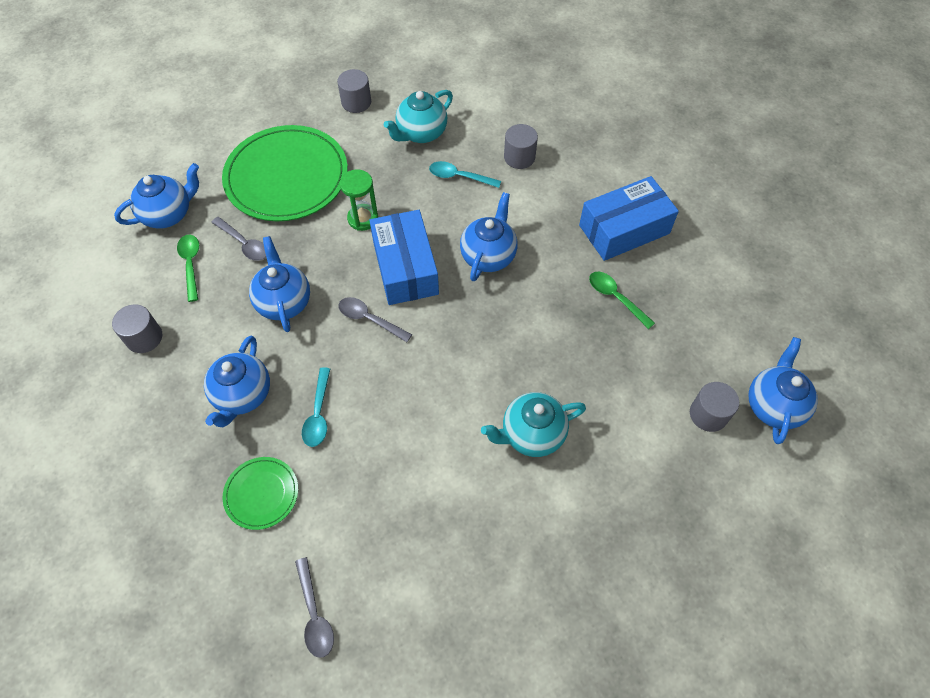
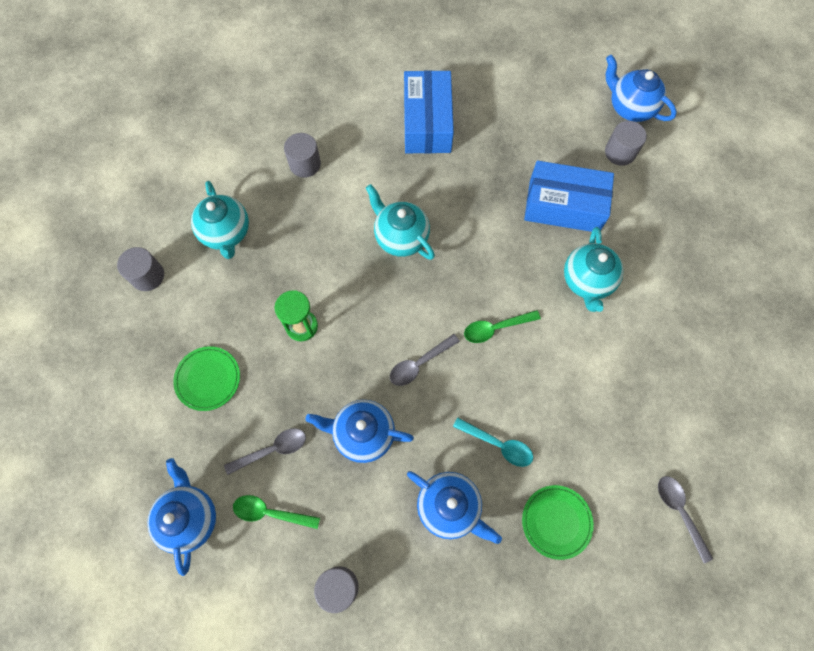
camera: 65 degrees left, 10 degrees up
(286, 176) = (208, 379): green plate -> green plate, size x0.48
(314, 614) = (679, 512): grey spoon -> grey spoon turned 120 degrees counterclockwise
(405, 267) = (378, 311): blue box -> blue box (564, 206)
(459, 177) = (299, 222): turquoise spoon -> none
(488, 256) = (400, 237): blue teapot -> turquoise teapot
(616, 298) = (491, 162): green spoon -> green spoon (496, 328)

